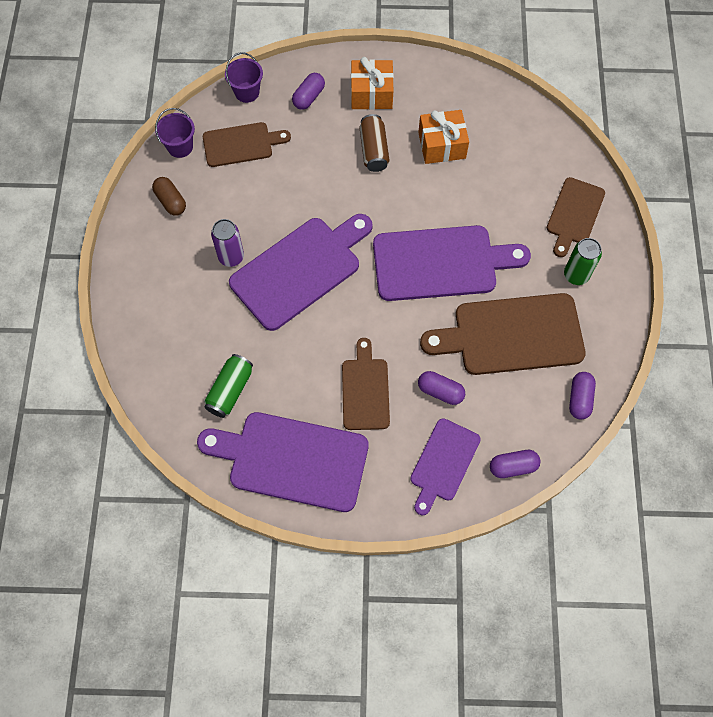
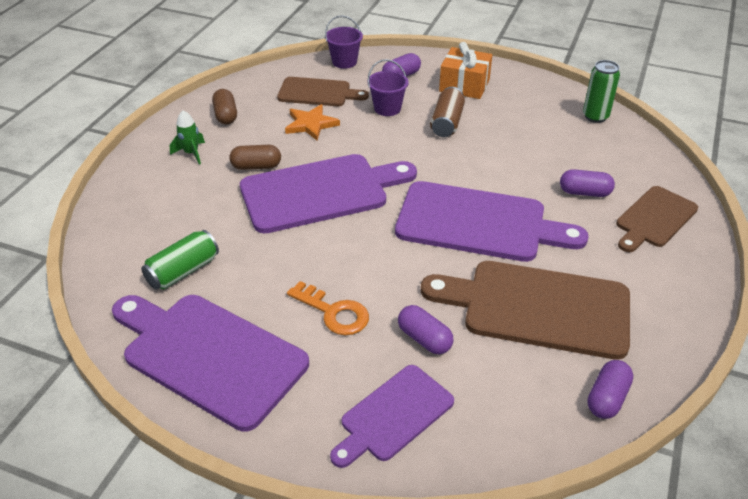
camera: 20 degrees right, 25 degrees down
(165, 259) = (191, 153): none -> green rocket
(180, 147) = (260, 83): purple bucket -> purple bucket (387, 108)
(231, 257) = (256, 166): purple can -> brown capsule
(254, 189) = (311, 124): none -> orange star
(365, 390) = (334, 312): brown cutting board -> orange key
(442, 145) = (520, 134): orange gift -> none
(513, 467) = (486, 448): purple capsule -> purple capsule (584, 192)
(576, 275) = (640, 272): green can -> green can (595, 116)

